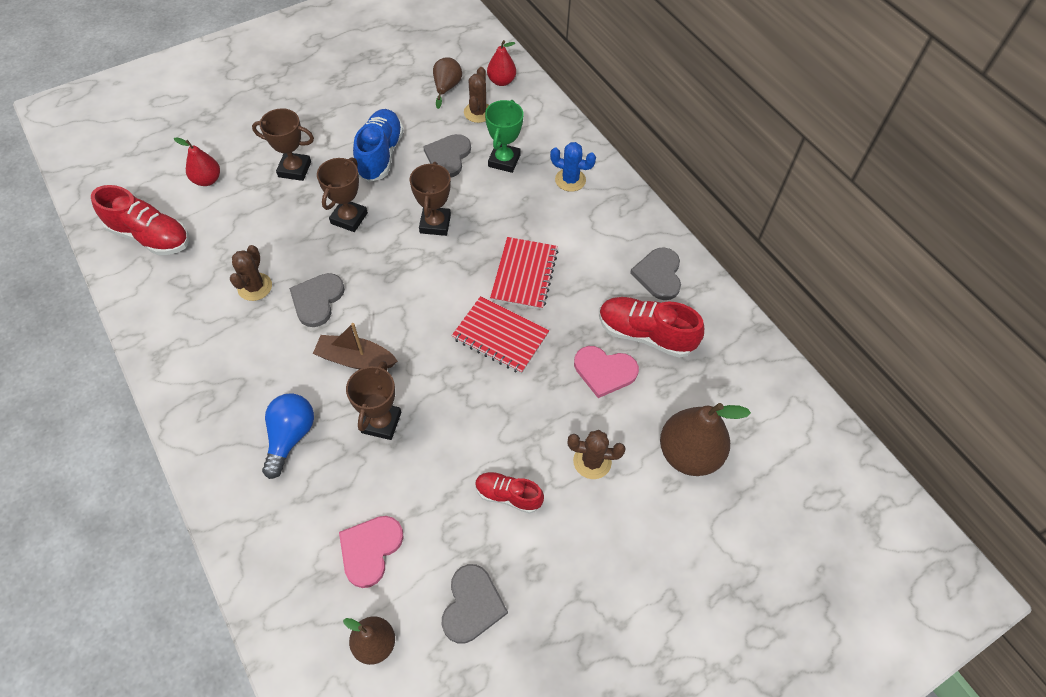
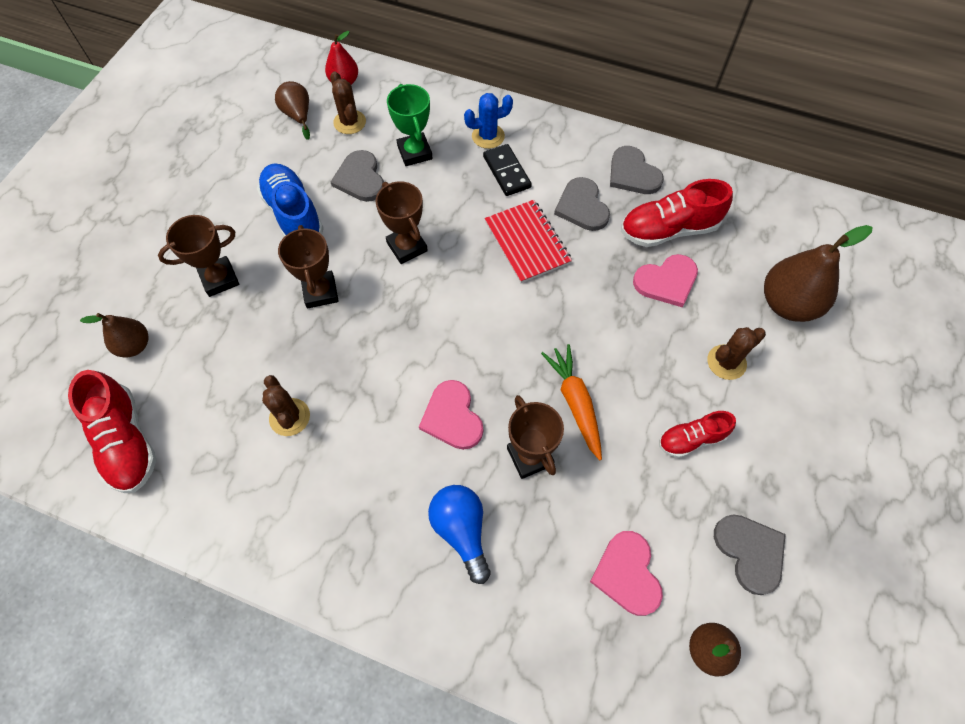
camera: 35 degrees left, 5 degrees up
(150, 236) = (126, 441): red shoe -> red shoe turned 75 degrees clockwise
(207, 180) = (134, 346): red pear -> brown pear
(317, 300) = (364, 388): grey heart -> grey heart (582, 206)
(355, 359) = (452, 417): brown boat -> pink heart
(448, 409) = (575, 403): none -> orange carrot
(500, 336) = (557, 309): red notebook -> none
(559, 214) = (507, 172): none -> black domino

